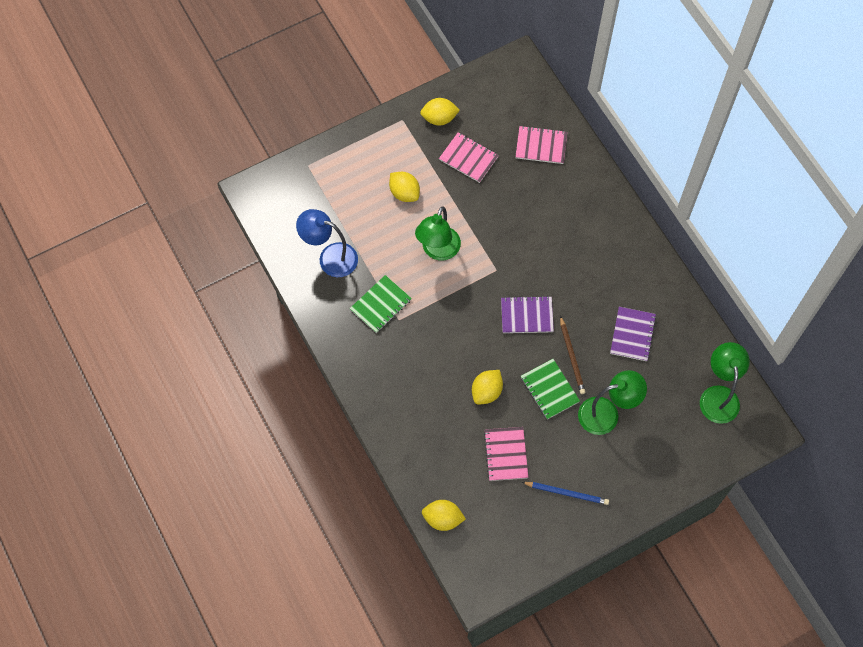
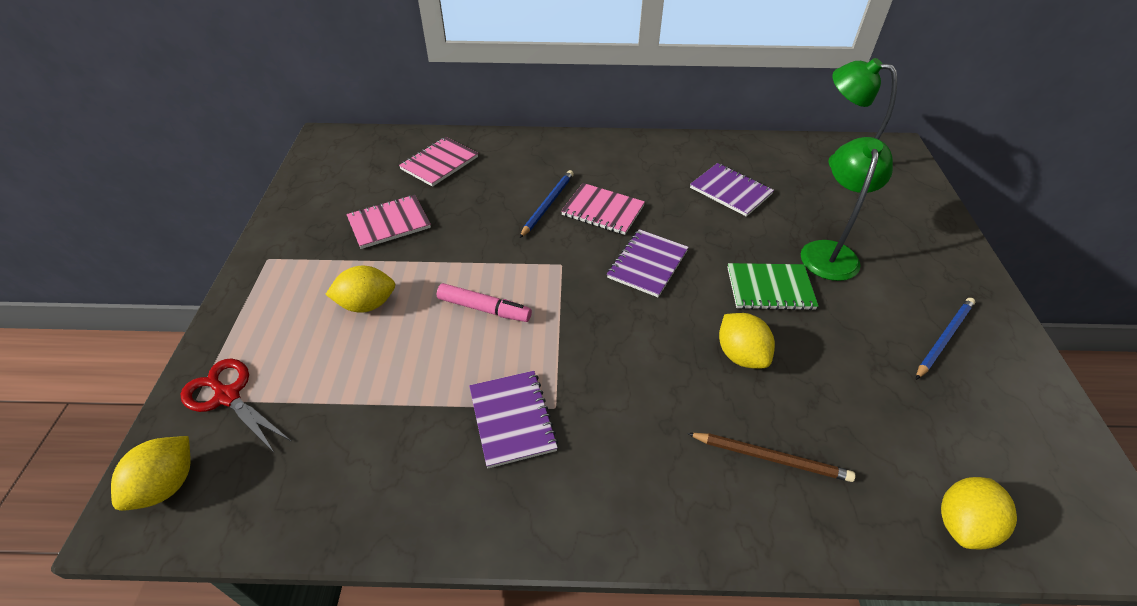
camera: 60 degrees left, 20 degrees down
(317, 177) = (228, 396): none -> red scissors
(330, 257) = (373, 450): blue lamp -> none
(381, 305) = (512, 419): green notebook -> purple notebook
(438, 251) = (484, 309): green lamp -> pink marker
(439, 118) = (309, 225): yellow lemon -> yellow lemon (167, 485)
(505, 454) = (857, 379): pink notebook -> pink notebook (602, 211)
(543, 233) = (547, 205): none -> blue pencil
(572, 356) = (731, 249): brown pencil -> brown pencil (770, 458)

